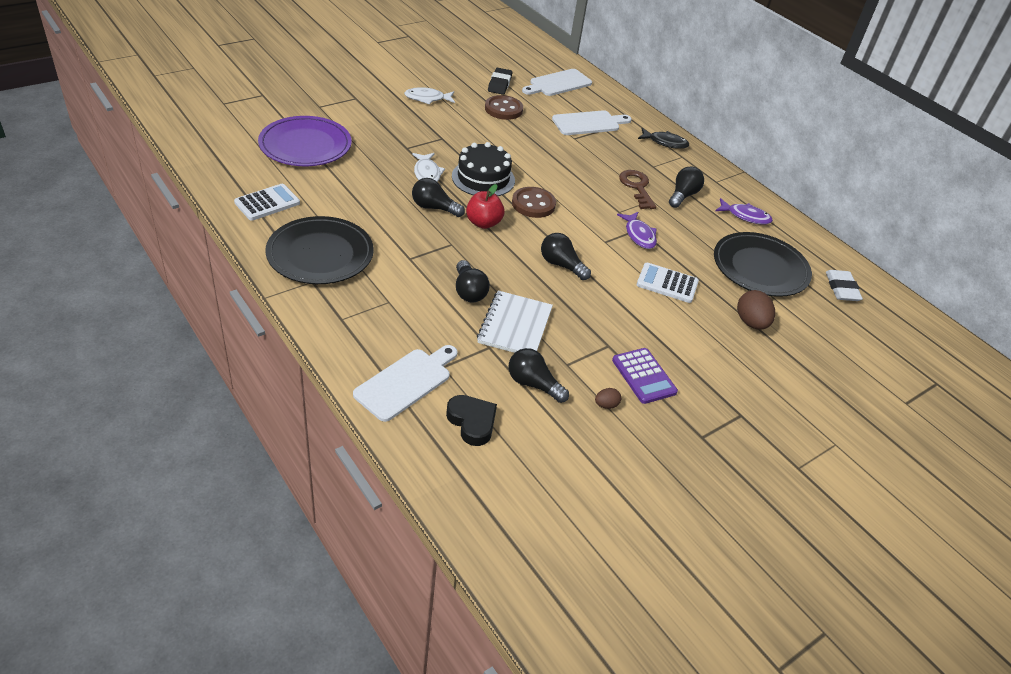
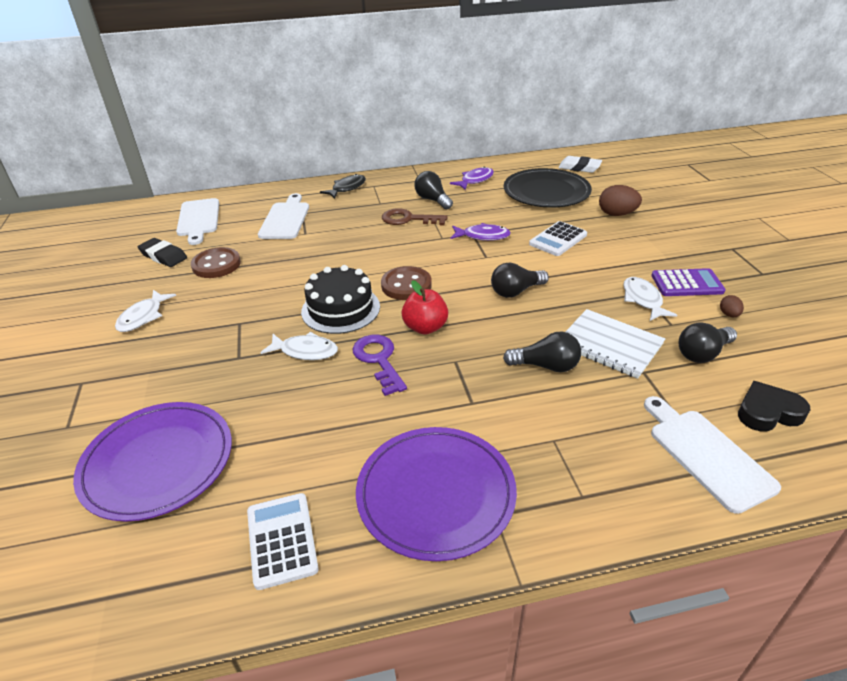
camera: 60 degrees left, 5 degrees down
(320, 254) = (436, 494): black plate -> purple plate
(434, 208) = (379, 360): black light bulb -> purple key
(596, 345) = (643, 300): none -> white fish

